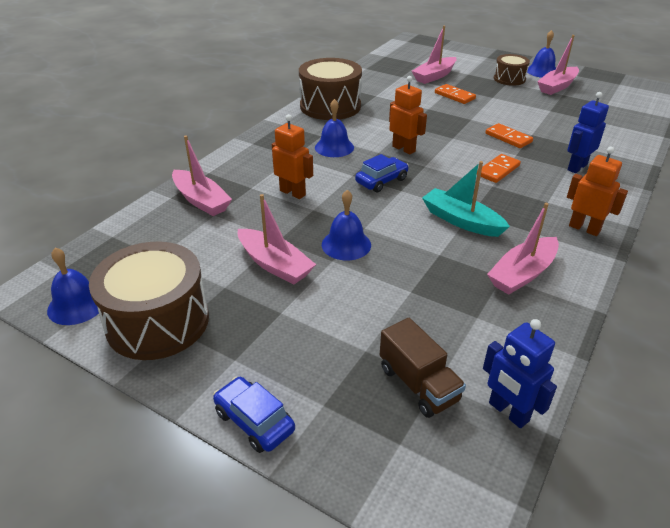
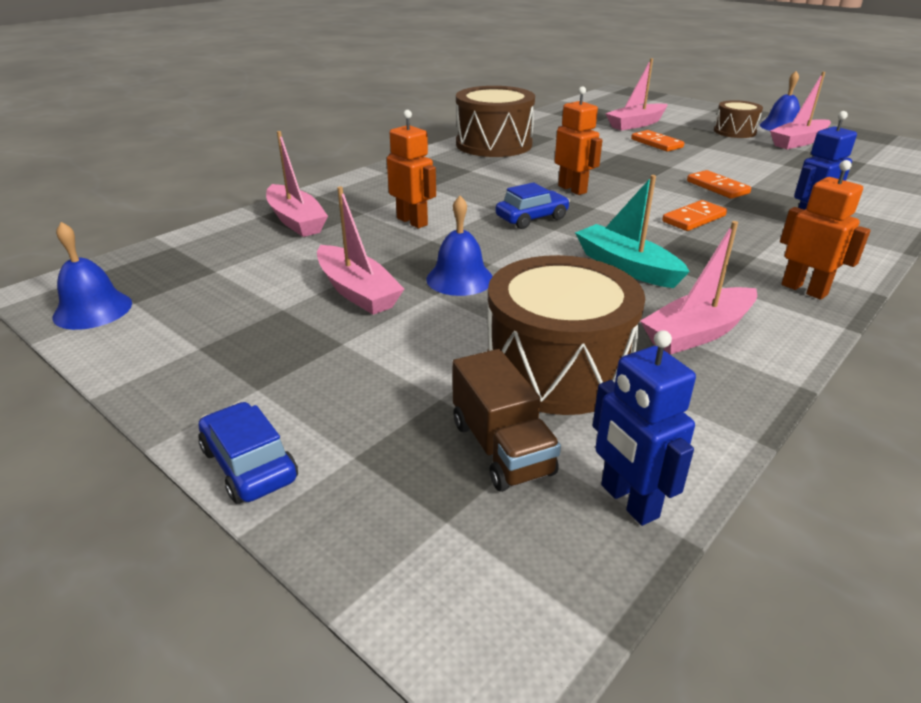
camera: 10 degrees right, 5 degrees down
(158, 321) = (180, 337): brown drum -> brown drum (557, 368)
(334, 147) = (483, 182): blue bell -> none

